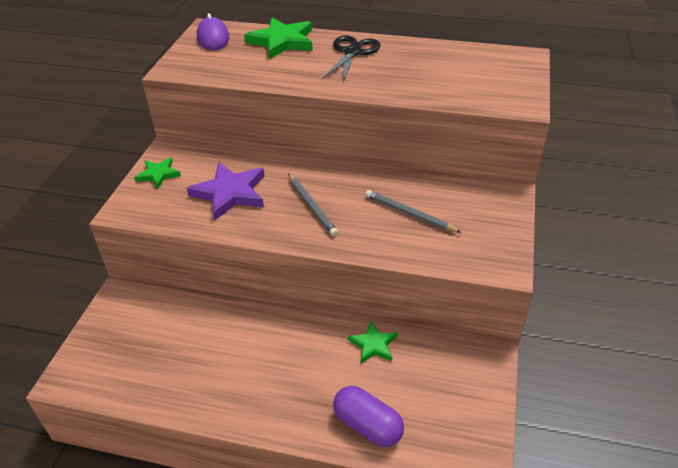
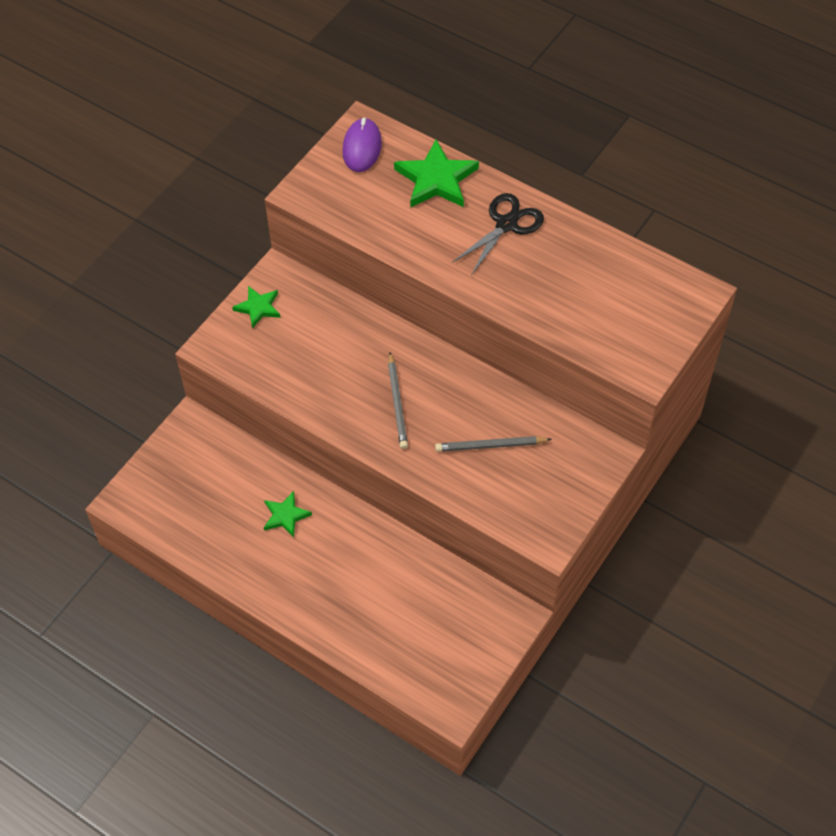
camera: 20 degrees right, 15 degrees up
(230, 193) = (322, 358): purple star -> none
(367, 425) = (371, 640): purple capsule -> none
(373, 344) = (413, 564): green star -> green star (285, 516)
(409, 214) = (490, 446): grey pencil -> grey pencil turned 60 degrees counterclockwise

